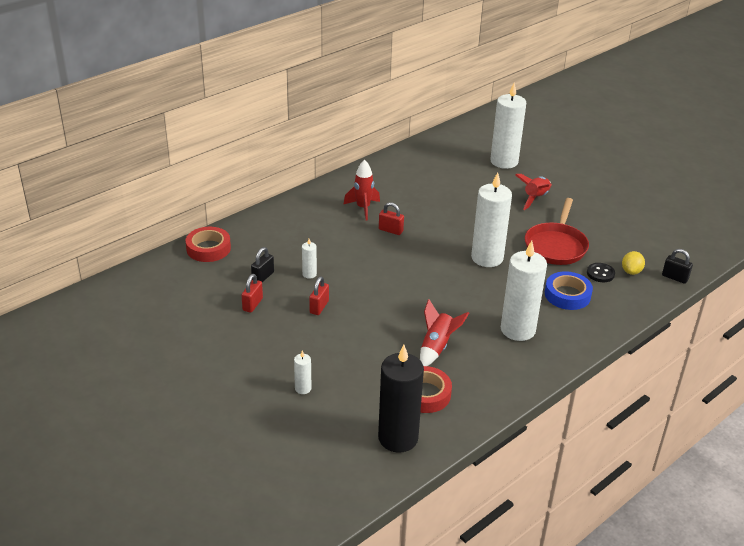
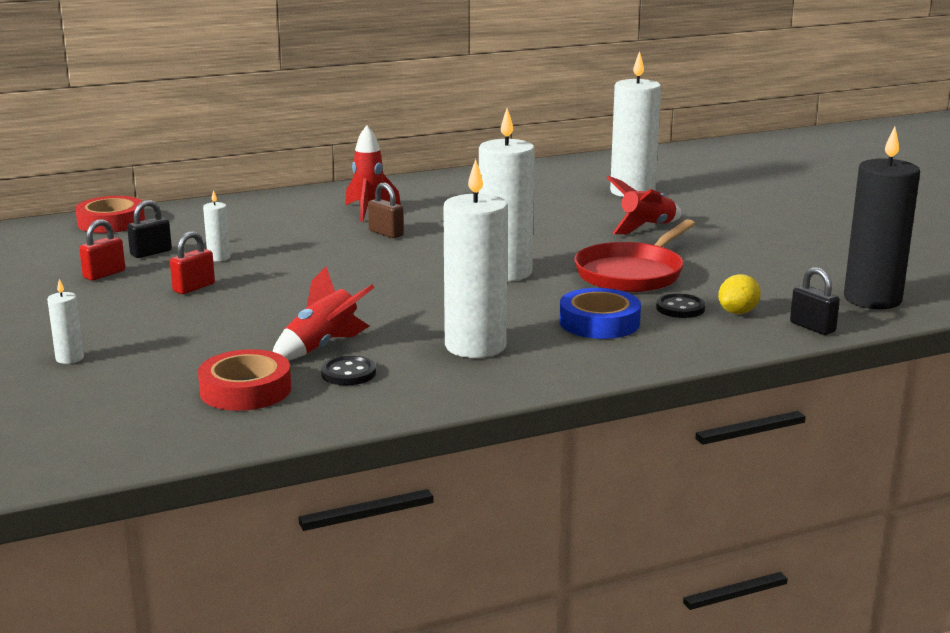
camera: 20 degrees right, 15 degrees down
(390, 230) = (386, 233): red padlock -> brown padlock
(398, 438) = (146, 428): black candle -> black candle (872, 299)
(468, 367) = (348, 373): none -> black button

